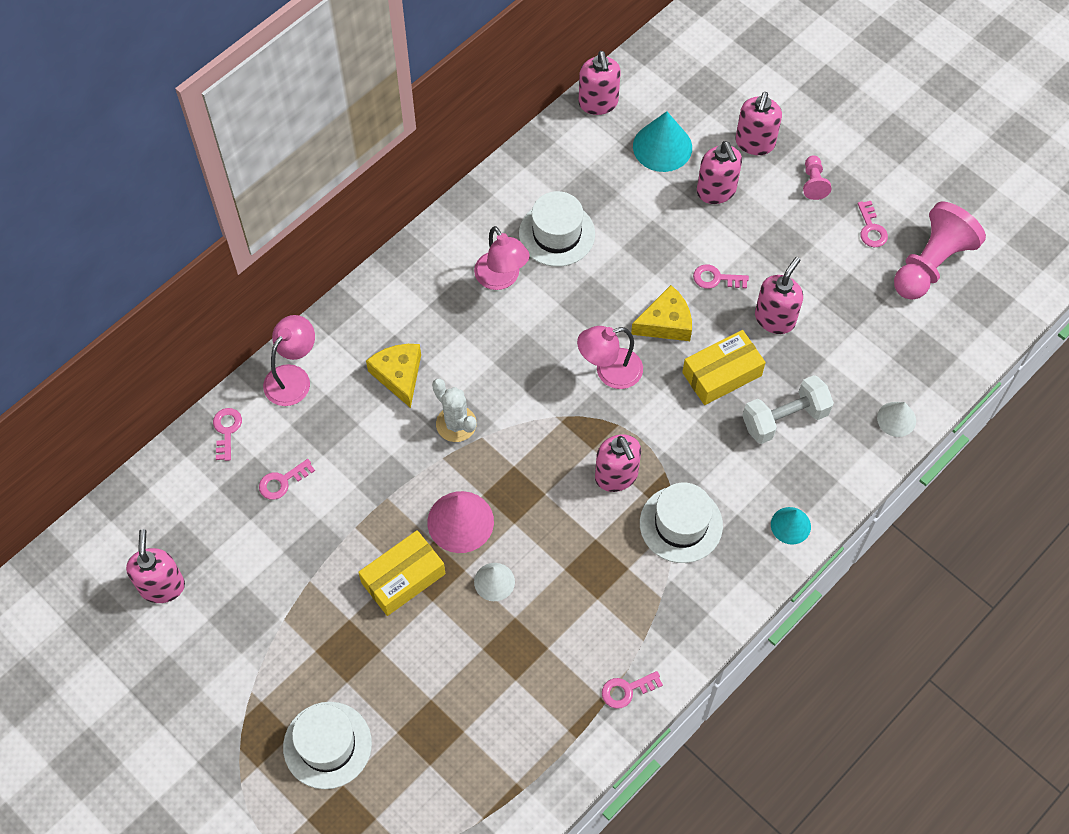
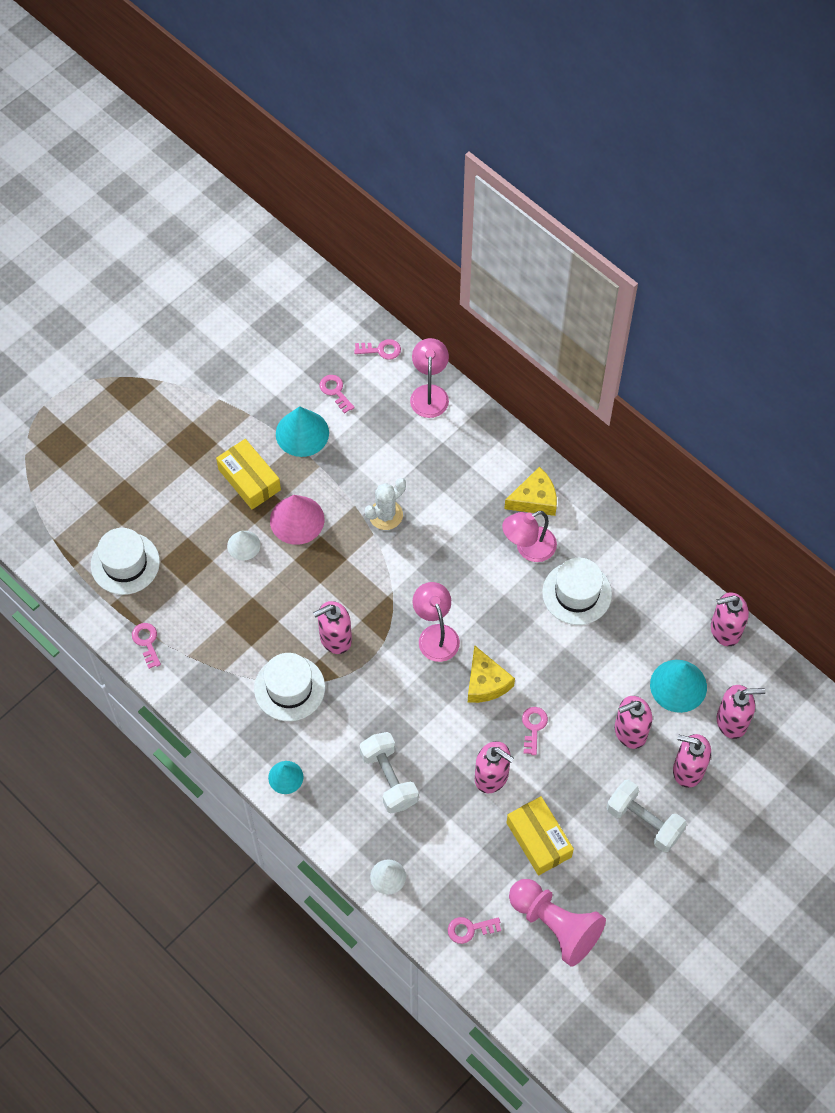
camera: 90 degrees right, 0 degrees up
(162, 586) = (250, 317): pink soap dispenser -> pink soap dispenser (732, 721)
(293, 377) = (429, 393): pink lamp -> pink lamp turned 120 degrees counterclockwise
(327, 745) = (118, 433): white hat -> white hat (125, 563)
(340, 518) = (302, 433): none -> turquoise cone
(399, 375) = (431, 471): yellow cheese -> yellow cheese (534, 499)
(722, 374) = (434, 727): yellow box -> yellow box (539, 839)
(813, 183) = (644, 821): pink pawn -> white dumbbell
(871, 228) = (593, 872): pink key -> pink key (470, 929)

